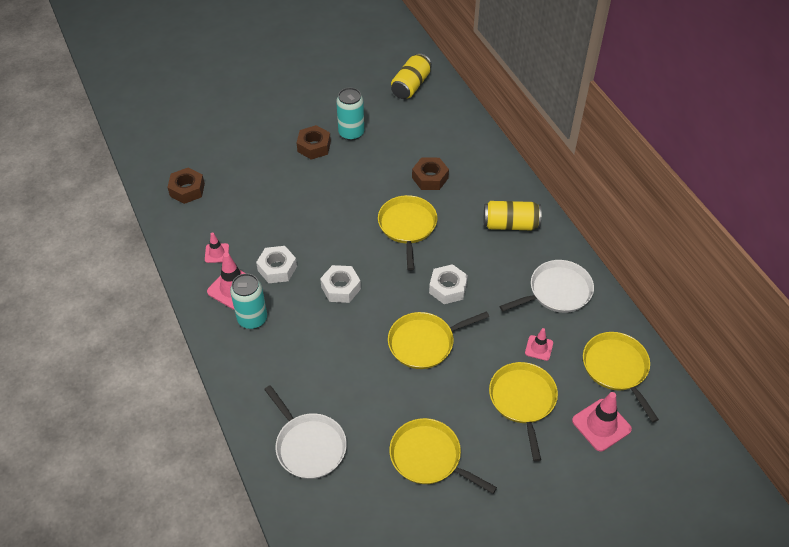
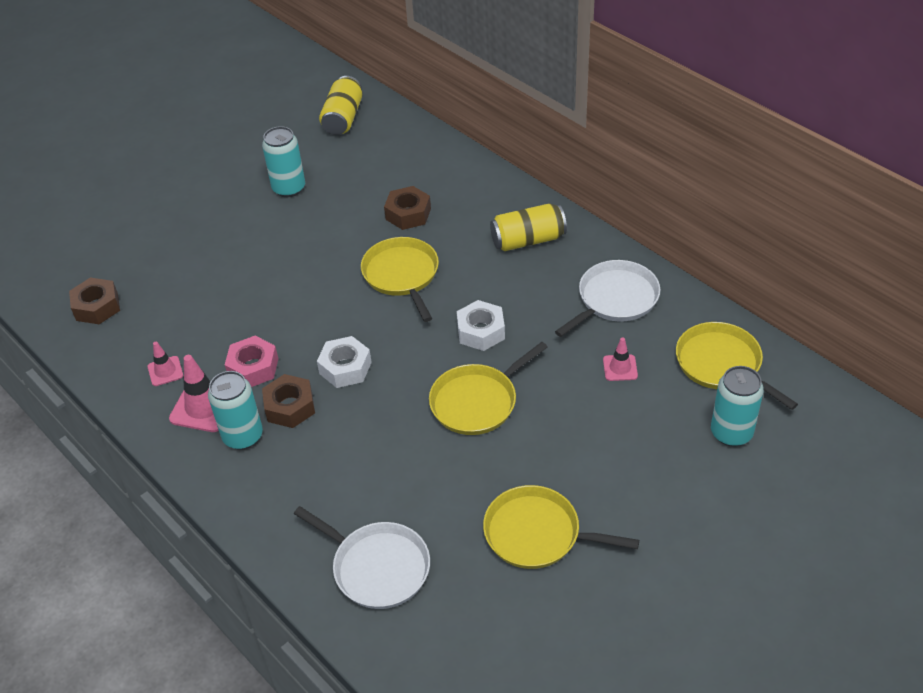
camera: 15 degrees left, 5 degrees down
(277, 268) = (253, 368): white nut -> pink nut
(314, 146) = (247, 215): brown nut -> brown nut (290, 407)
(523, 400) = (626, 433): yellow pan -> none
(601, 425) = (731, 433): pink traffic cone -> turquoise can

